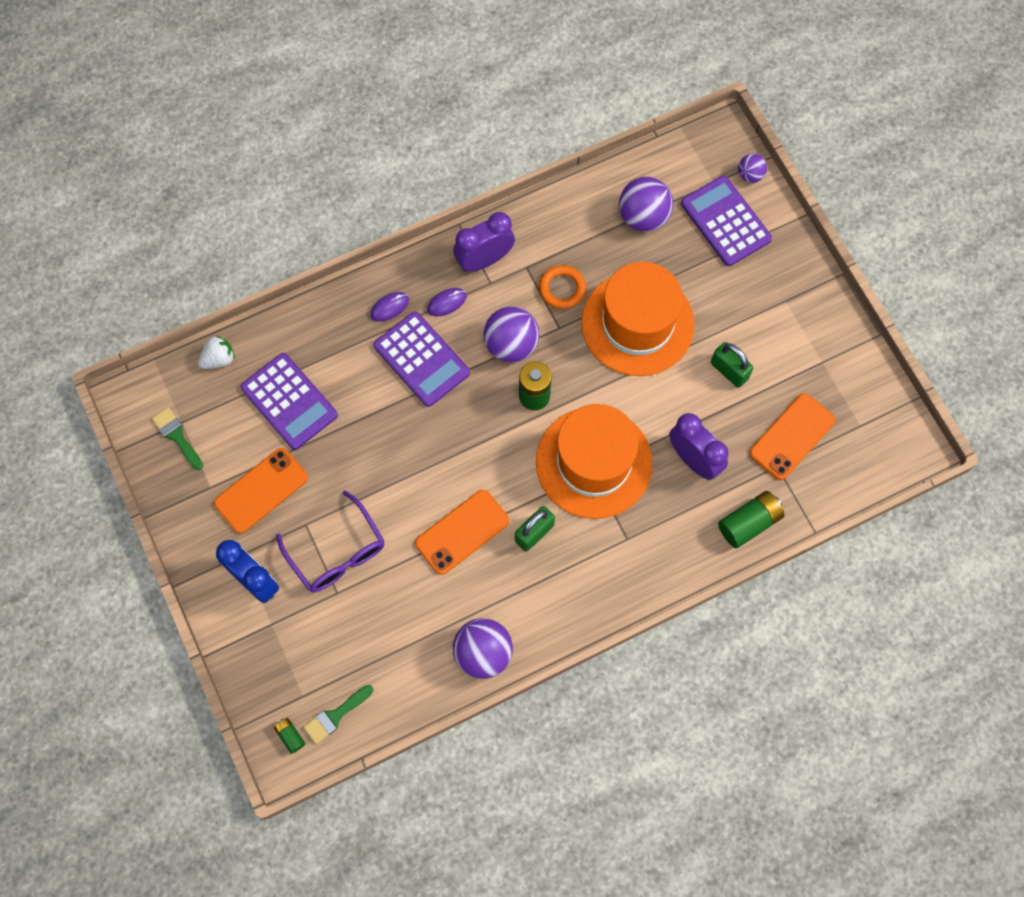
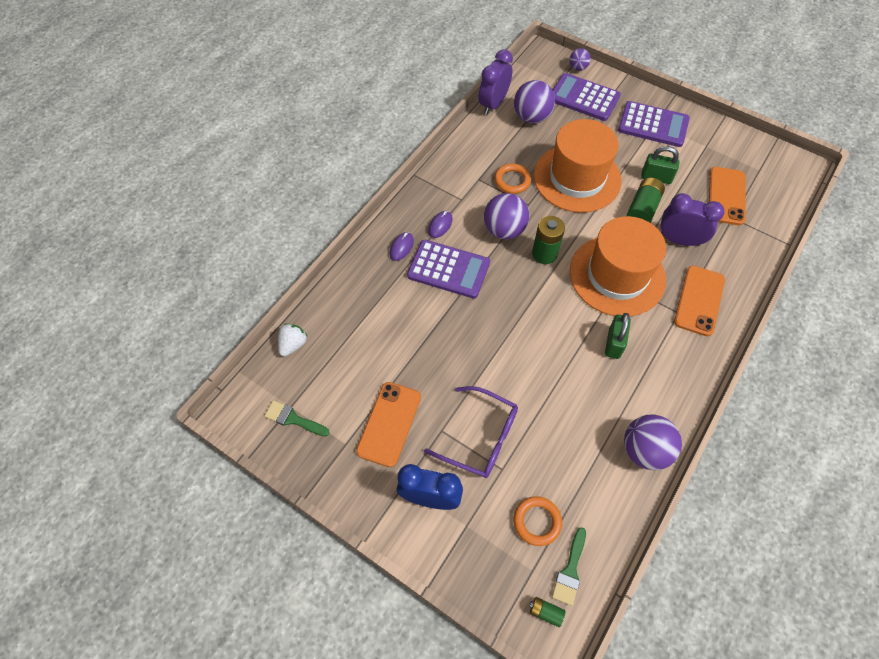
camera: 30 degrees left, 10 degrees down
(289, 401) = (369, 347): purple calculator -> purple calculator (653, 125)
(336, 657) = (537, 521): none -> orange ring
(462, 532) = (563, 370): orange phone -> orange phone (699, 300)
(484, 260) = (447, 187): purple clock -> purple clock (493, 104)
(749, 523) = (746, 260): green battery -> green battery (642, 209)

